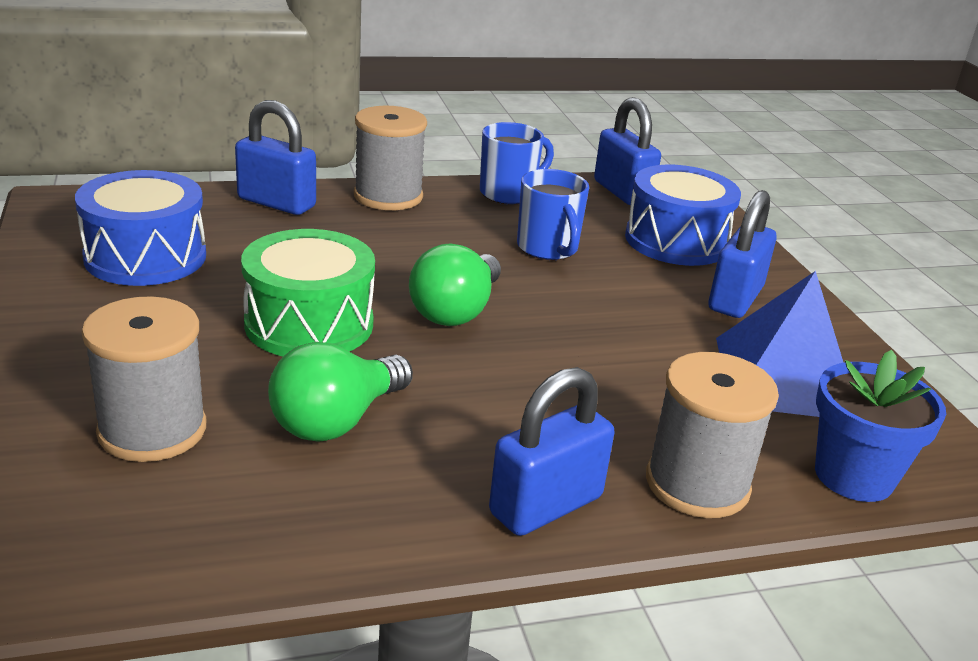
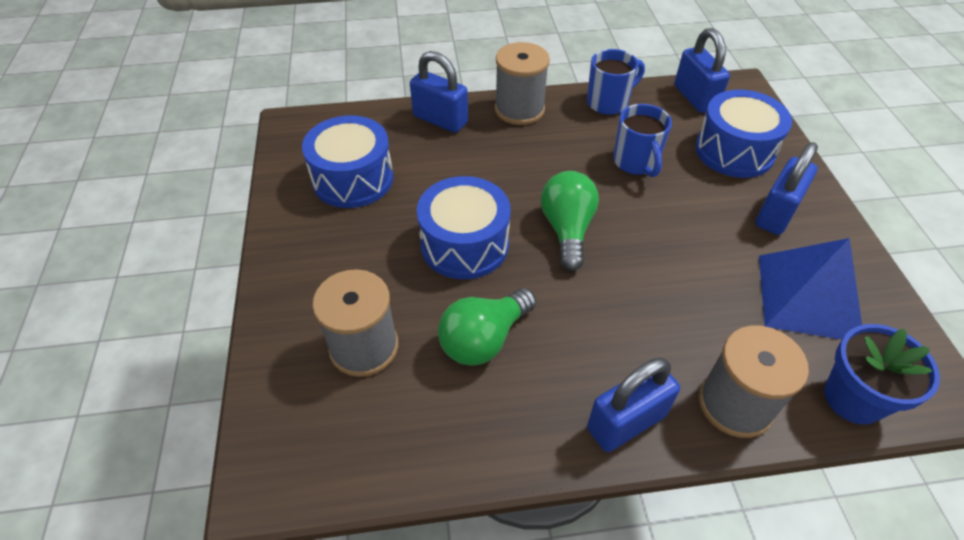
camera: 10 degrees right, 20 degrees up
(309, 324) = (464, 244): green drum -> blue drum
(456, 311) = (567, 230): green light bulb -> green light bulb turned 150 degrees clockwise

